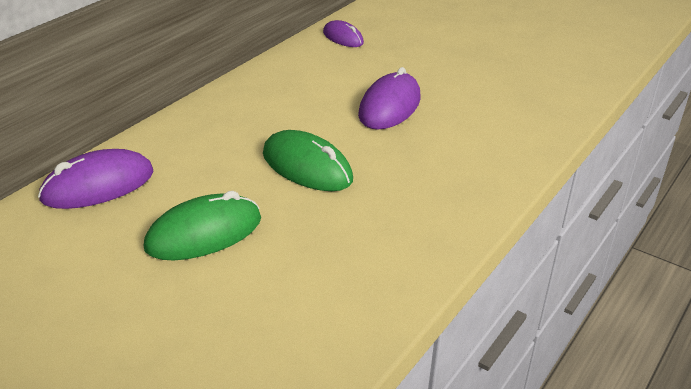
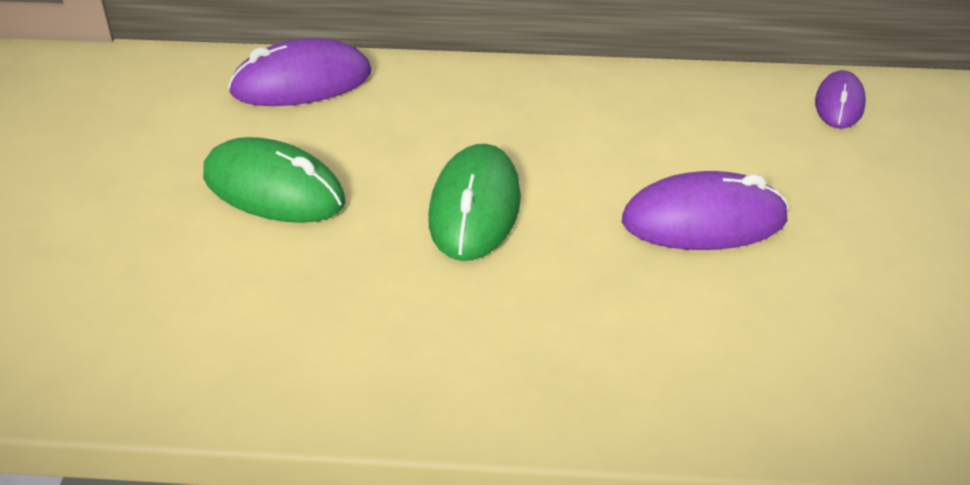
camera: 60 degrees right, 5 degrees up
(98, 185) = (301, 83): purple mouse -> purple mouse turned 45 degrees counterclockwise

